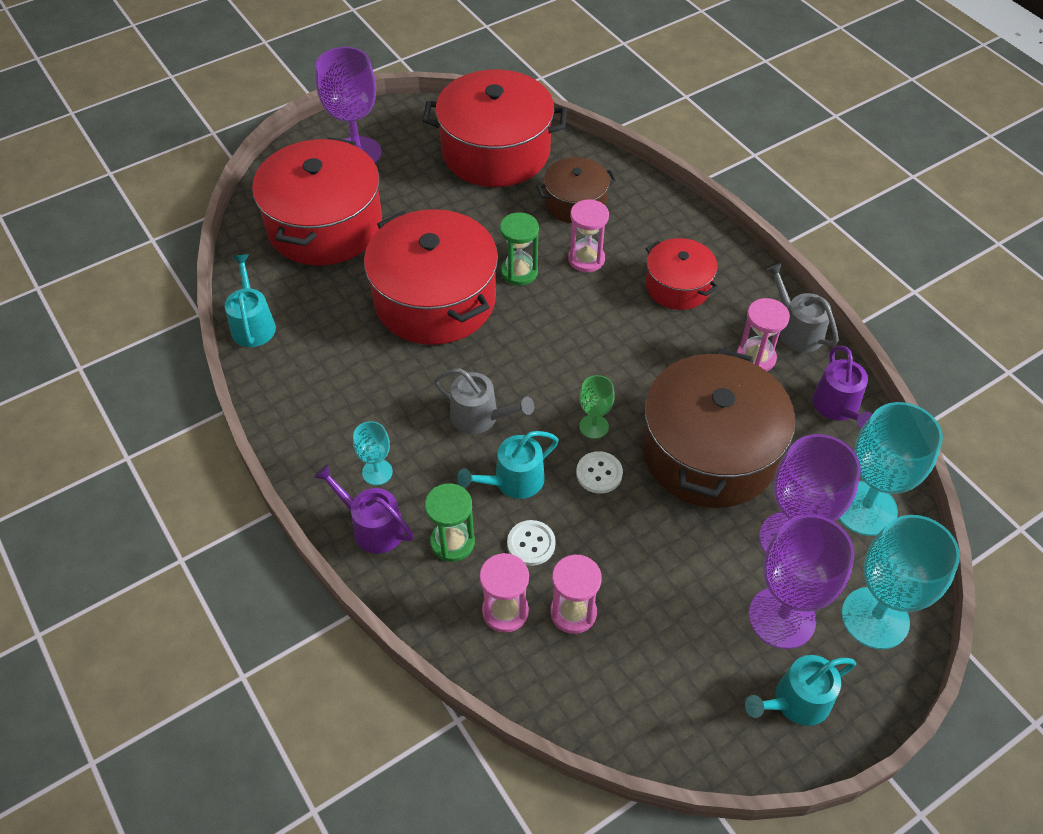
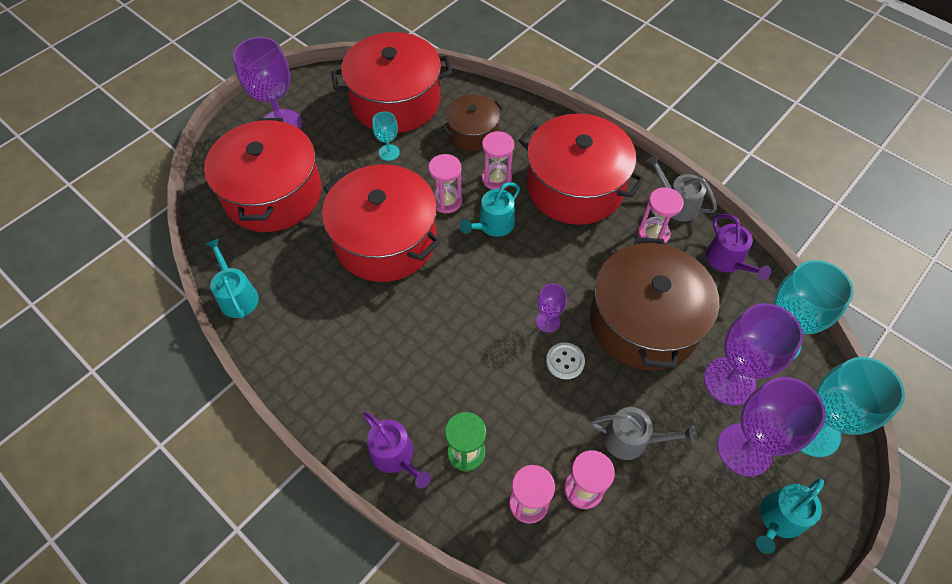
camera: 15 degrees left, 5 degrees up
(372, 527) = (395, 456): purple watering can -> purple watering can turned 150 degrees counterclockwise
(377, 472) = (384, 405): turquoise goblet -> turquoise goblet (389, 152)
(480, 417) = (454, 335): grey watering can -> grey watering can (631, 440)
(513, 481) = (499, 385): turquoise watering can -> turquoise watering can (493, 225)
(519, 272) = (447, 201): green hourglass -> pink hourglass
(531, 544) = (530, 437): white button -> none
(594, 426) = (548, 321): green goblet -> purple goblet
(678, 286) = (575, 187): red pot -> red pot, size x1.84

